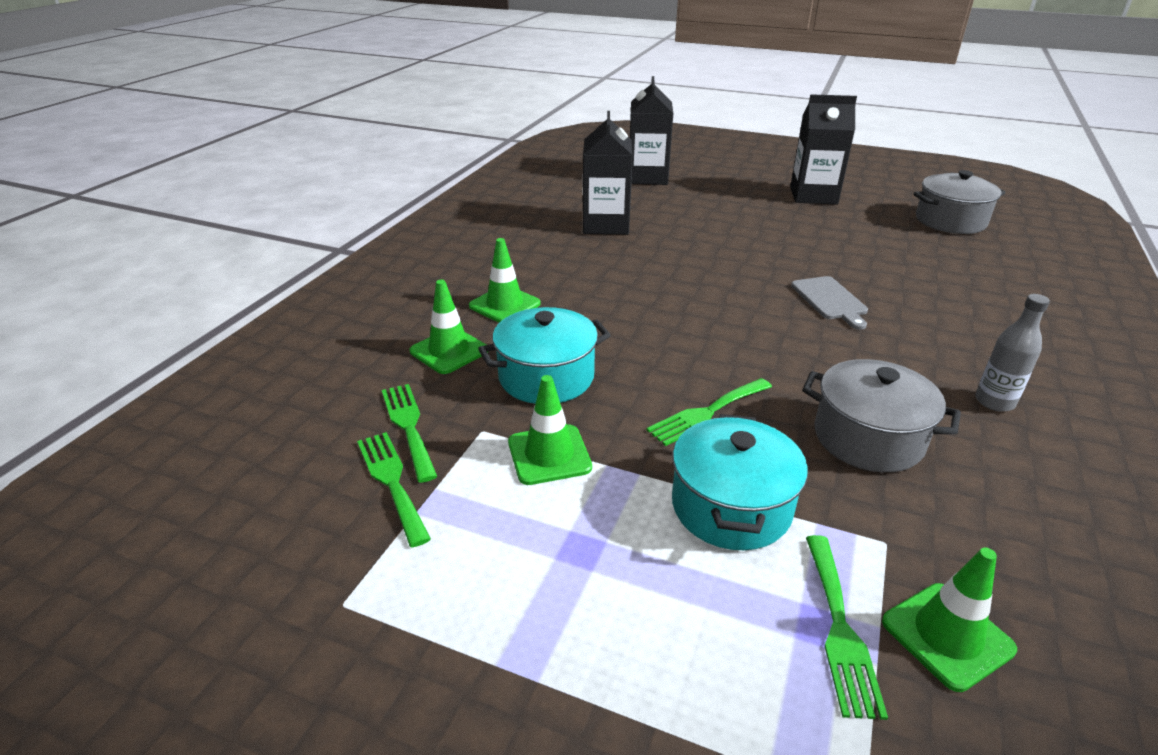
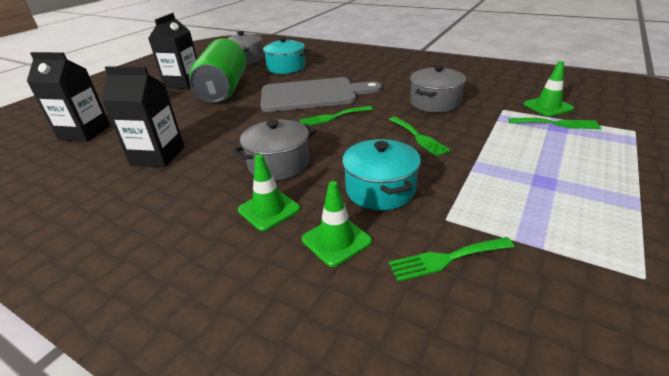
camera: 80 degrees left, 0 degrees up
(392, 481) = (515, 263): green fork -> green fork (333, 117)
(549, 455) = (467, 190): green traffic cone -> none
(599, 298) = (279, 164): none -> grey pot
(731, 506) = (494, 138): turquoise pot -> turquoise pot (286, 67)
(808, 226) = (224, 89): none -> green can
(830, 300) = (313, 95): grey cutting board -> grey cutting board, size x2.21
(994, 402) = (406, 77): grey bottle -> none

